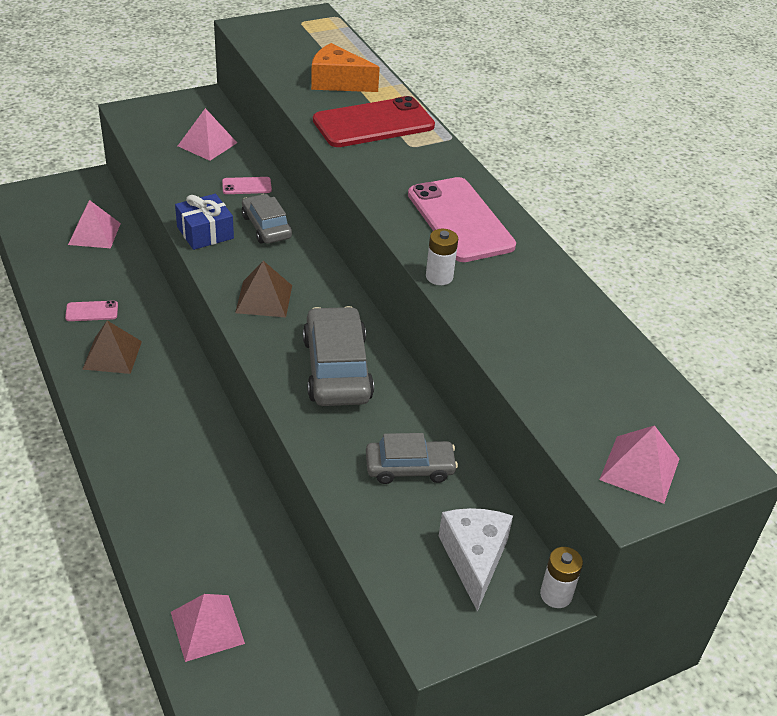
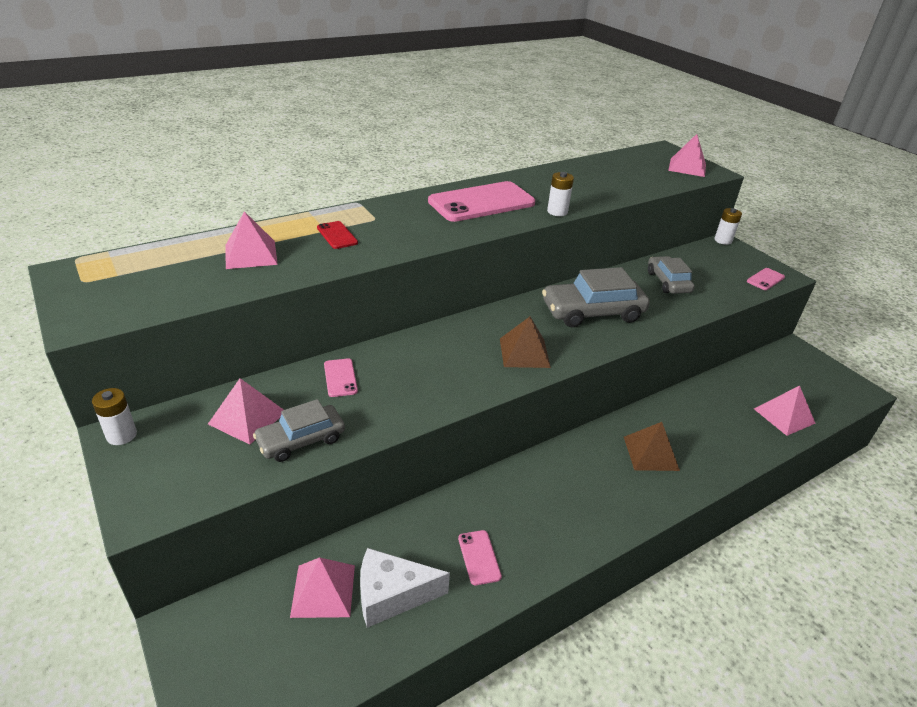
camera: 95 degrees left, 5 degrees down
(112, 355) = (543, 523): brown pyramid -> brown pyramid (650, 453)
(203, 98) = (121, 435): none -> white battery
(205, 232) = (433, 399): blue gift -> none
(266, 227) = (413, 359): grey car -> grey car (301, 440)
(338, 82) = (251, 254): orange cheese -> pink pyramid
(373, 123) = (337, 235): red phone -> red phone, size x0.44
(419, 604) = (765, 279): none -> pink phone
(474, 559) = (720, 262): white cheese -> white cheese (392, 595)

